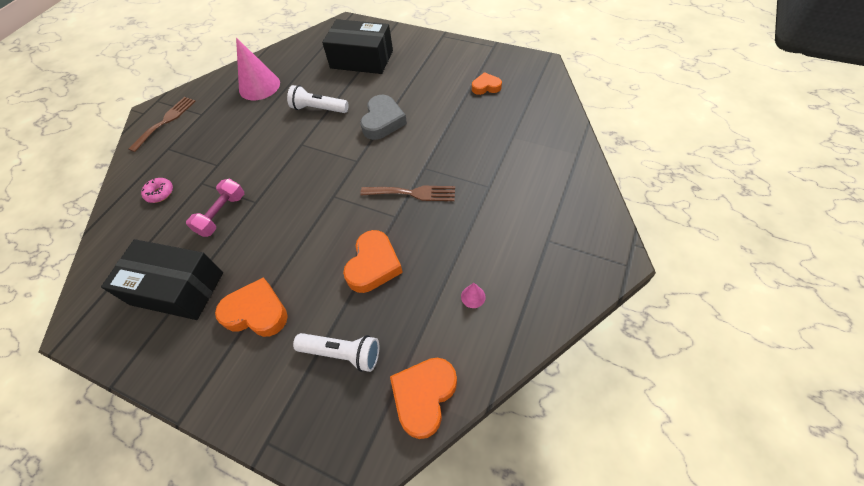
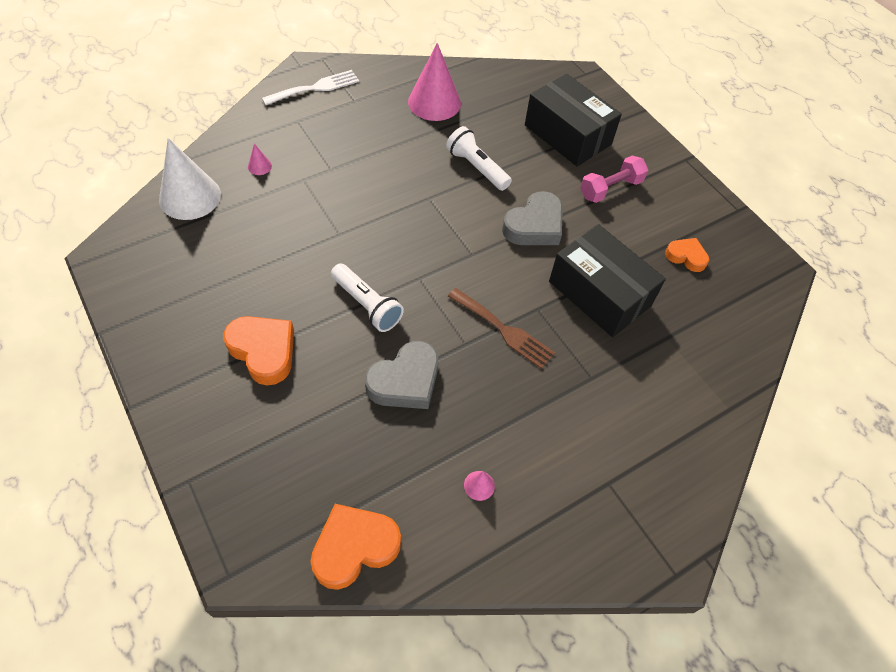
camera: 25 degrees right, 0 degrees up
(118, 244) = (190, 197): none -> white cone
(160, 193) = (259, 166): pink donut -> pink cone
(166, 121) = (315, 88): brown fork -> white fork
(177, 288) = (211, 277): black box -> black box (599, 293)
(222, 214) = (300, 227): pink dumbbell -> pink dumbbell (610, 189)
(342, 353) = (311, 449): white flashlight -> white flashlight (367, 305)
(373, 265) = (405, 381): orange heart -> grey heart

